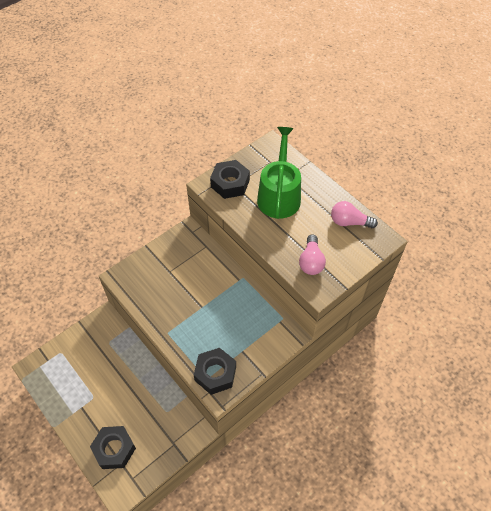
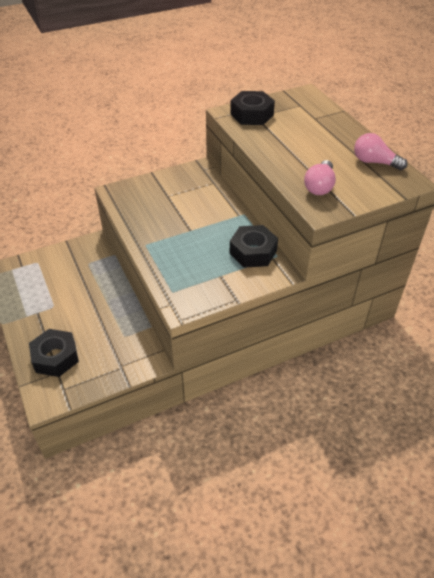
camera: 15 degrees right, 10 degrees down
(215, 373) = (183, 289): black nut -> black nut (253, 252)
(279, 195) = (301, 130): green watering can -> none

